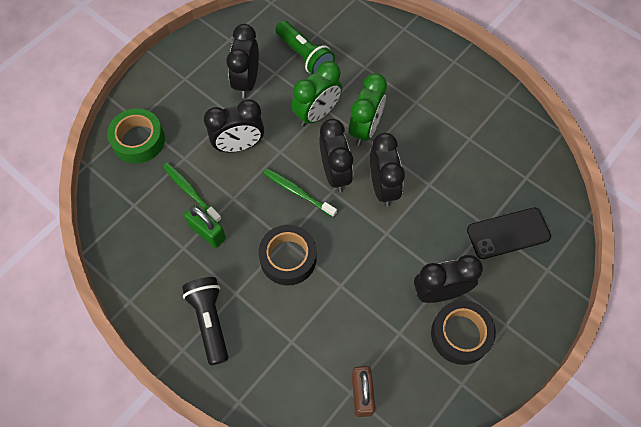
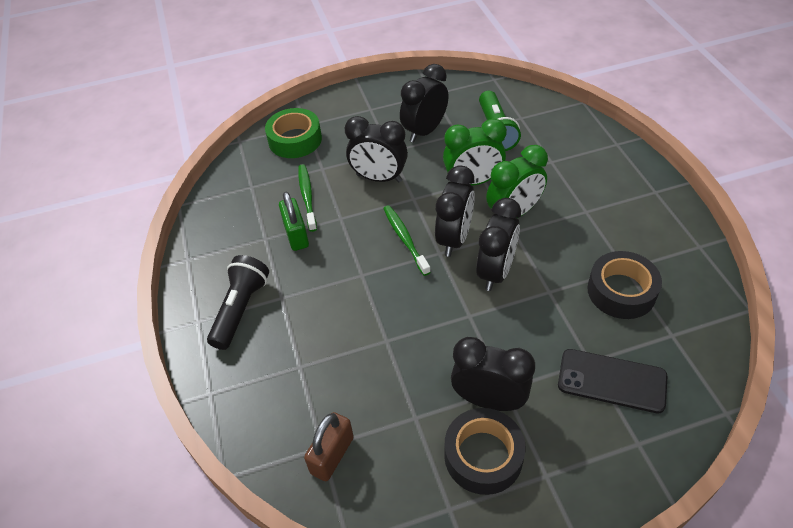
camera: 35 degrees right, 15 degrees down
(288, 258) = (353, 291): black tape -> black tape (621, 291)

